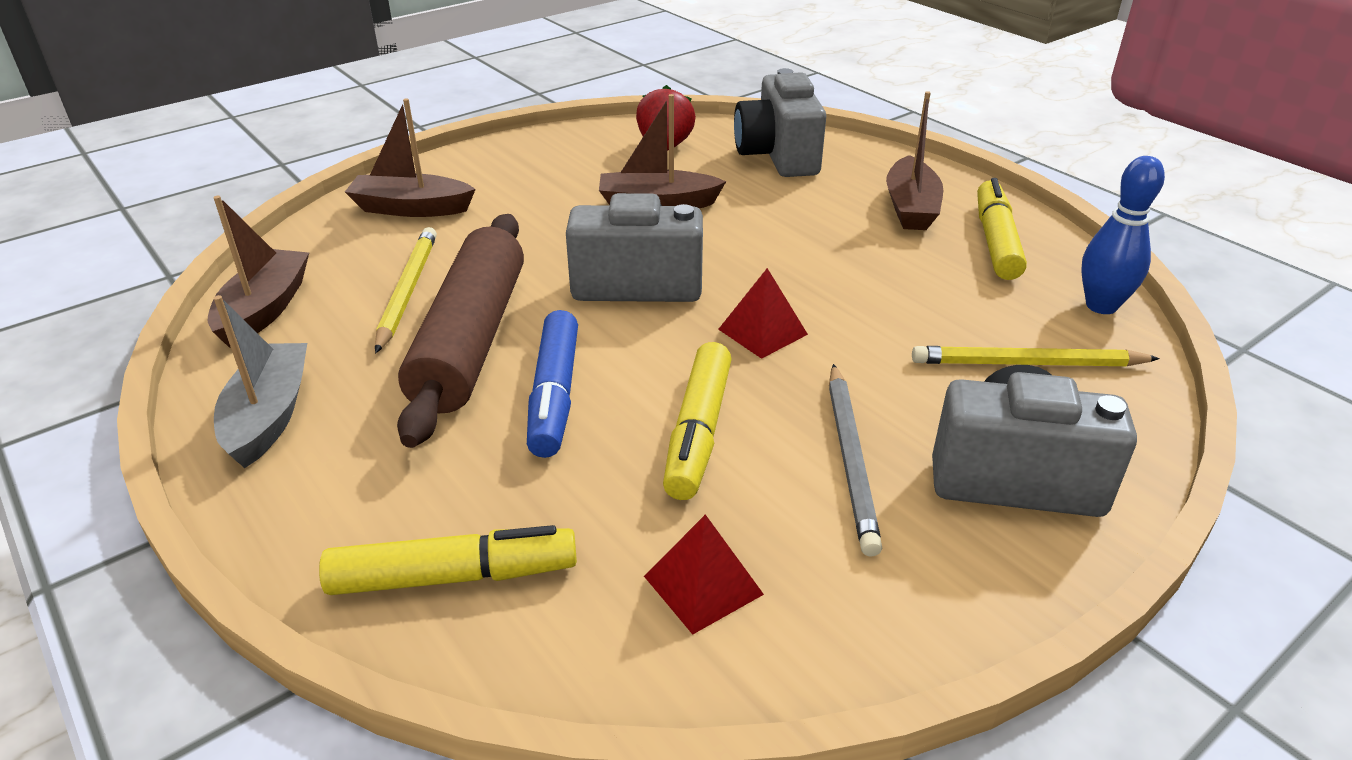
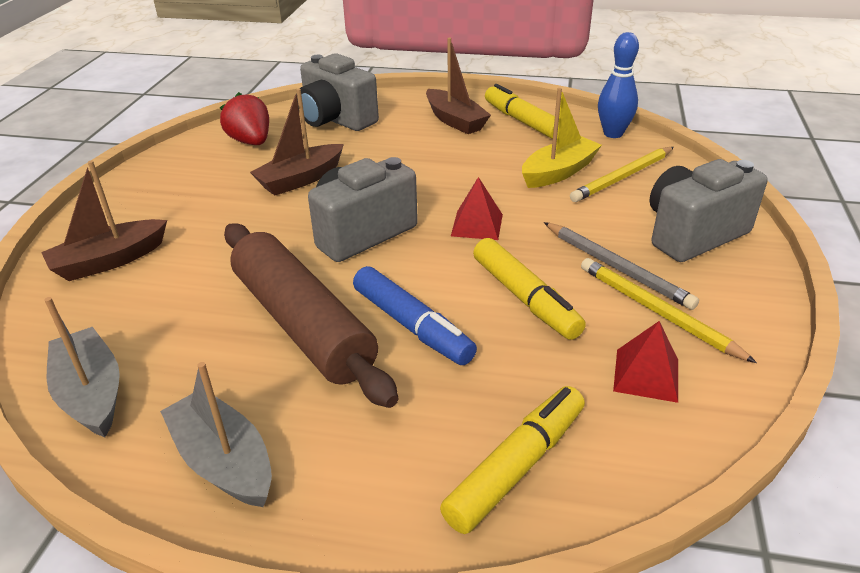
camera: 40 degrees left, 0 degrees up
(265, 309) = (91, 393): brown boat -> grey boat
(407, 291) = (200, 317): yellow pencil -> yellow pencil (657, 312)
(949, 319) = (558, 172): none -> yellow boat

